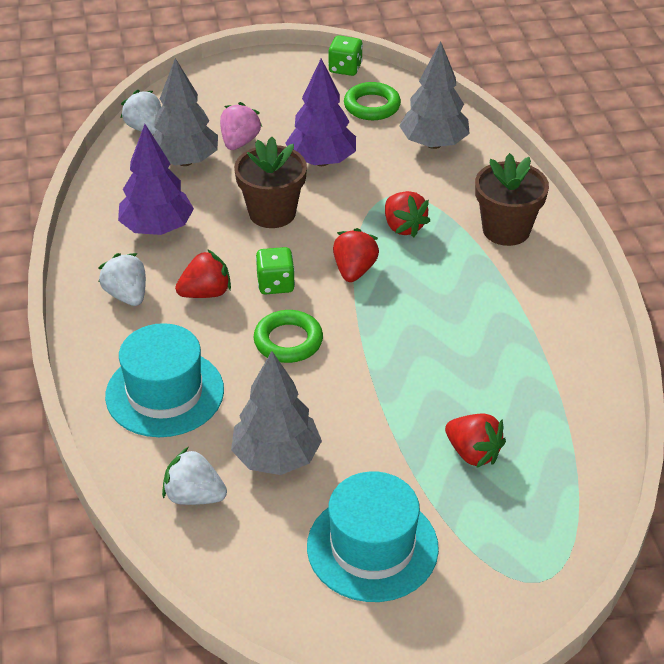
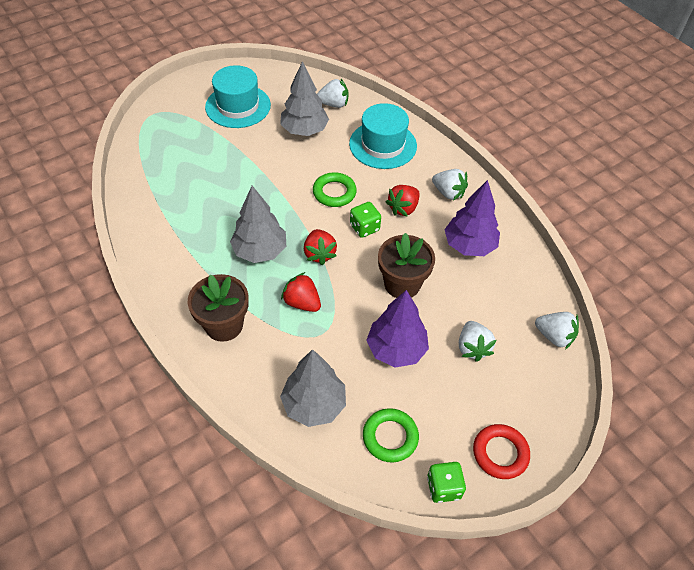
camera: 155 degrees right, 10 degrees up
(185, 161) = (498, 312): grey tree -> grey tree (260, 251)
(239, 142) = (472, 348): pink strawberry -> white strawberry
(278, 73) = (500, 453): none -> red ring
(473, 453) = (202, 160): red strawberry -> none

